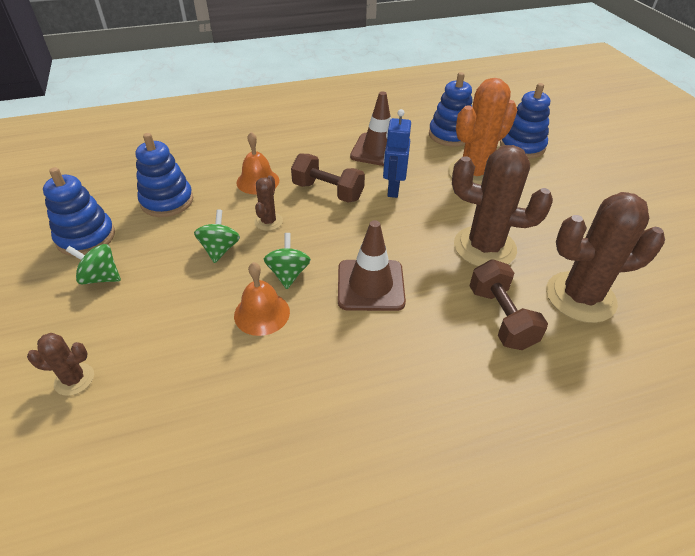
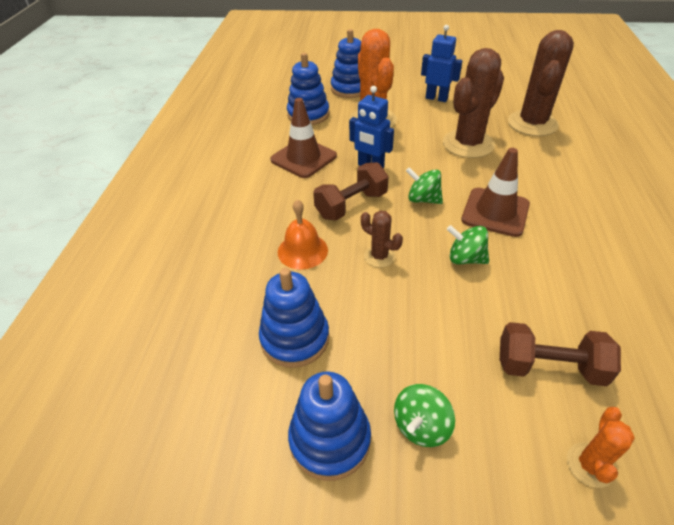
camera: 65 degrees left, 0 degrees up
(74, 379) = (589, 465): brown cactus -> orange cactus
(220, 249) = (409, 302): green spinning top -> green spinning top (423, 199)
(262, 313) = (515, 288): orange bell -> none
(501, 317) = (546, 160): brown dumbbell -> brown dumbbell (549, 367)
(563, 207) = (436, 98): none -> blue robot

